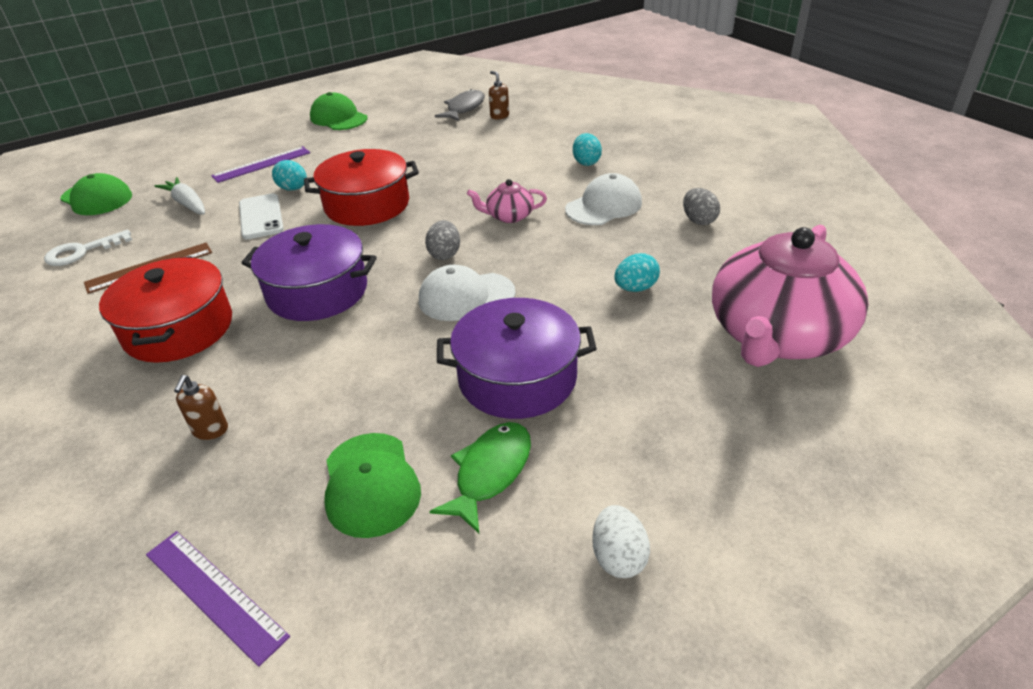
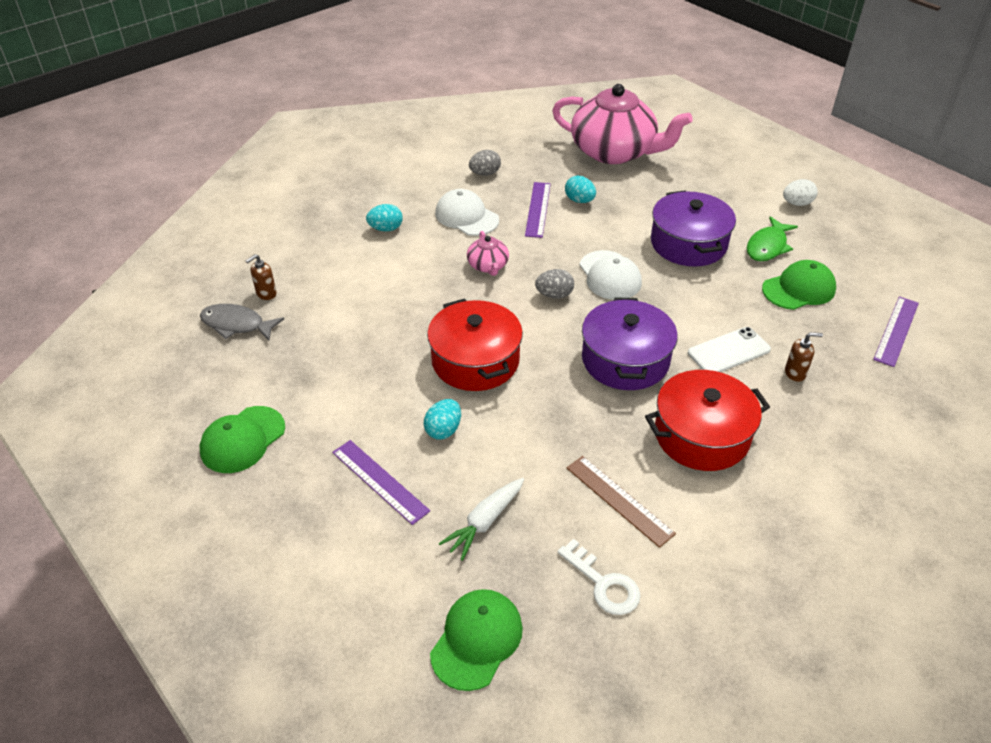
camera: 100 degrees left, 5 degrees up
(261, 217) = (507, 440): white phone -> white phone (729, 351)
(490, 472) = (767, 246): green fish -> green fish turned 75 degrees counterclockwise
(616, 254) = (538, 209): none -> purple ruler

